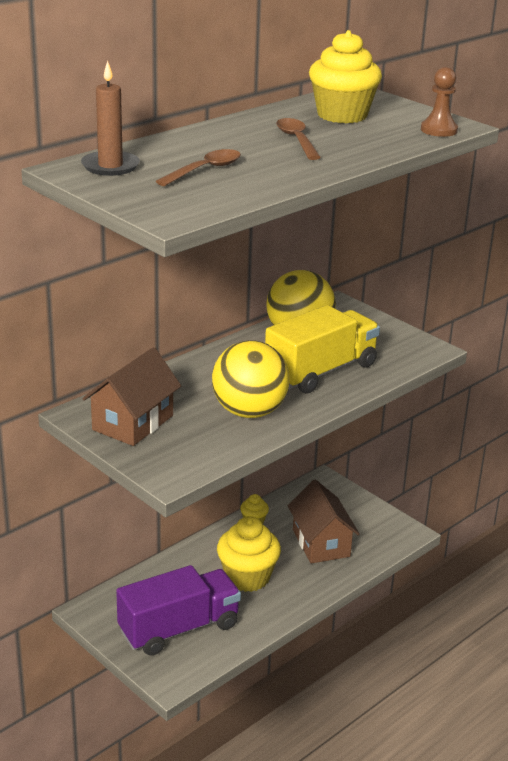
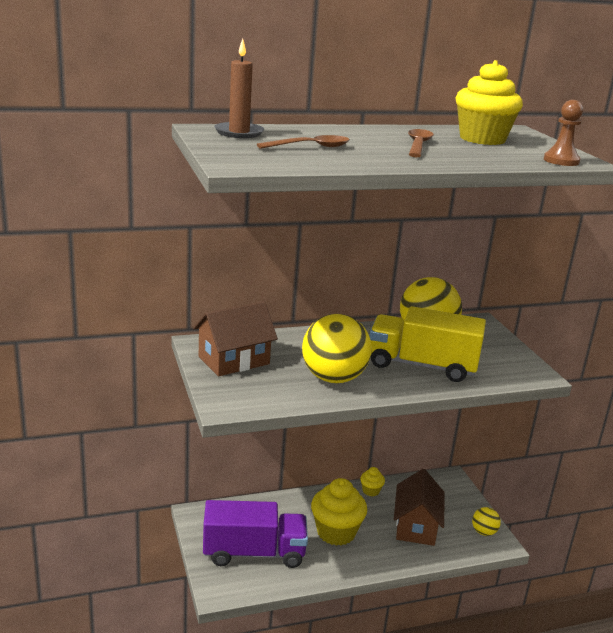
camera: 25 degrees right, 5 degrees down
(321, 371) = (422, 365): yellow truck -> yellow truck turned 150 degrees counterclockwise
(387, 526) = (484, 532): none -> yellow ball

